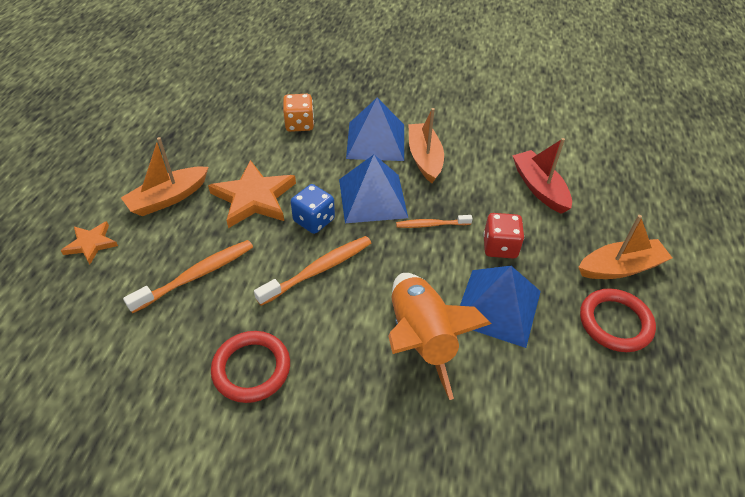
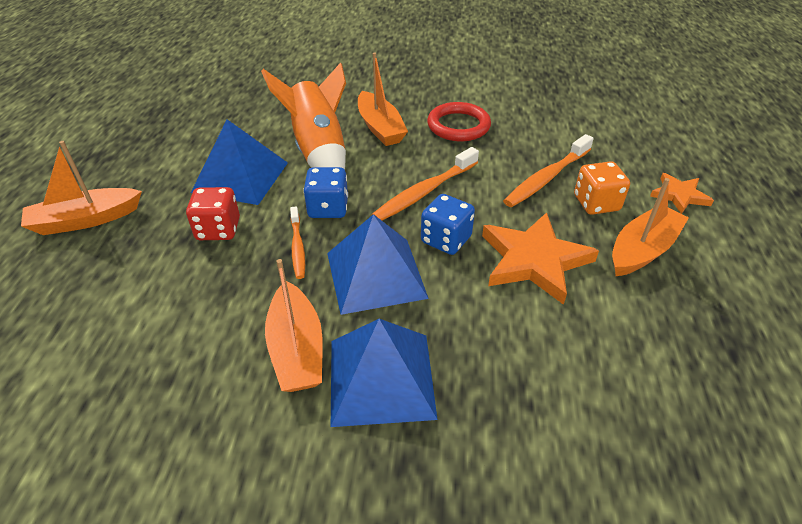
camera: 175 degrees right, 5 degrees down
(299, 124) = (529, 403): orange dice -> orange dice (596, 203)
(347, 375) = (380, 128): none -> orange boat
(408, 260) = (328, 208): none -> blue dice
(431, 225) = (298, 247): orange toothbrush -> orange toothbrush turned 90 degrees clockwise
(539, 188) = (127, 313): red boat -> none
(615, 322) = (129, 174): red ring -> none

